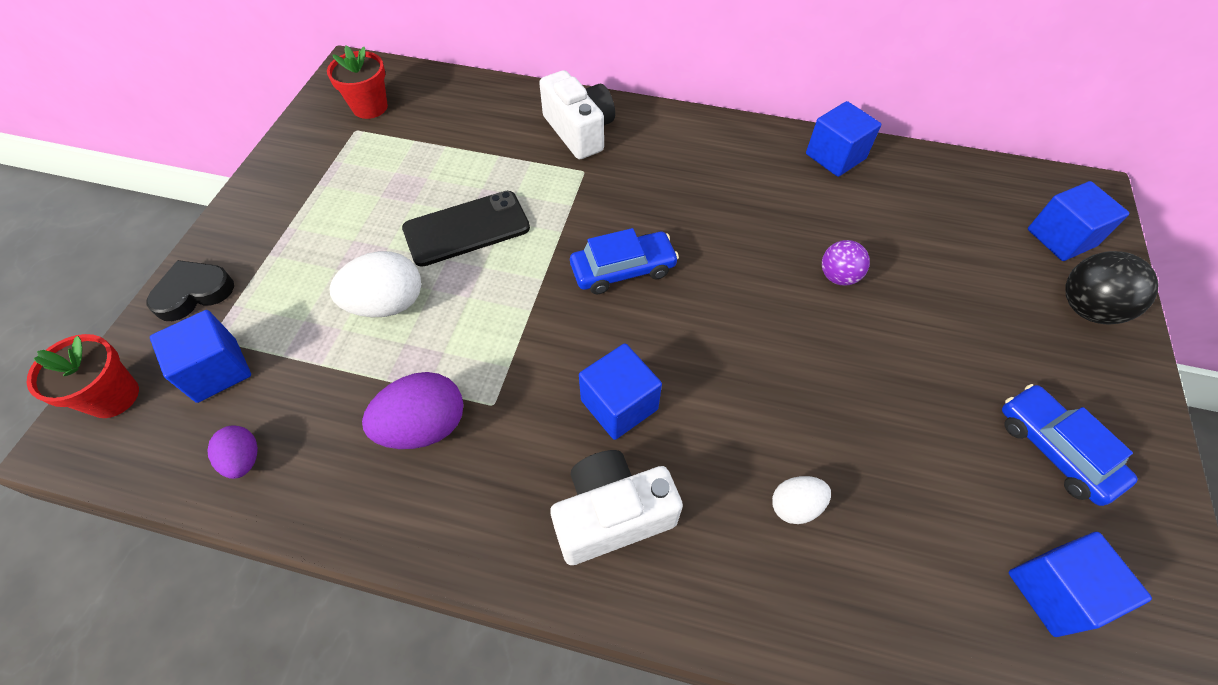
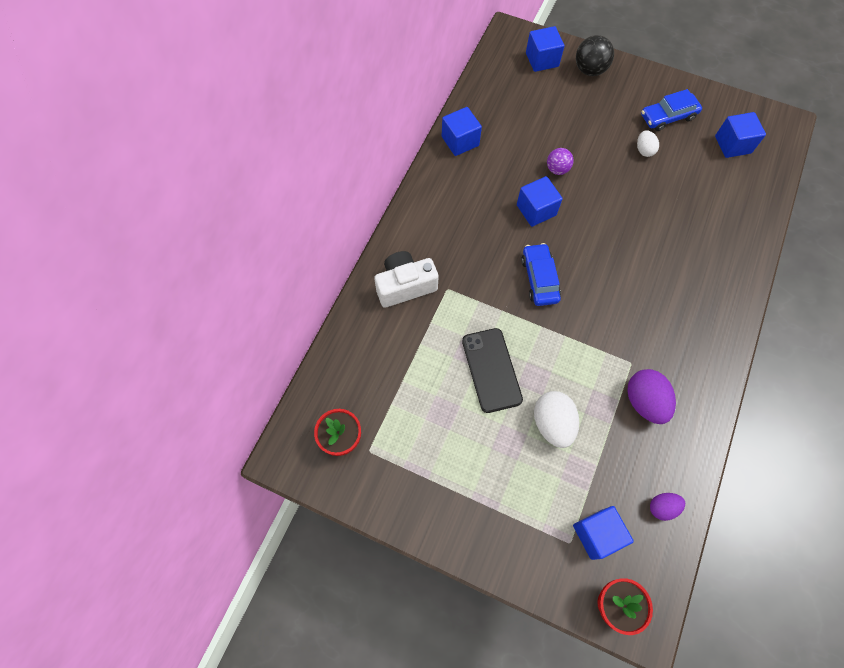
camera: 80 degrees left, 10 degrees up
(194, 293) = (528, 562): black heart -> none
(612, 515) = (698, 310): white camera -> none
(619, 405) = (635, 297): blue cube -> blue cube (536, 210)
(795, 506) = (694, 229): white egg -> white egg (644, 150)

